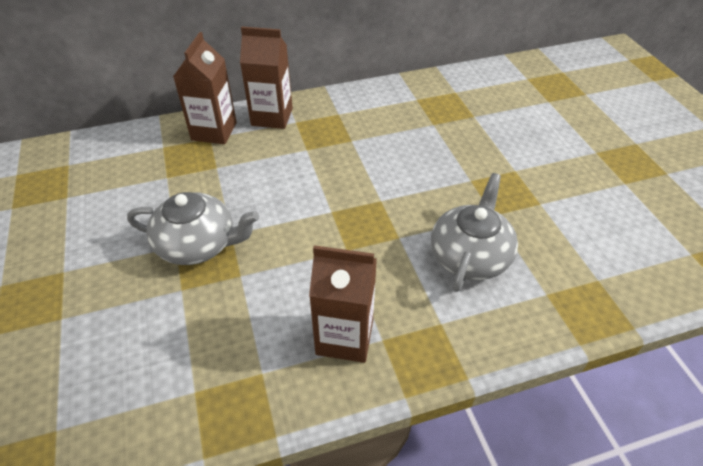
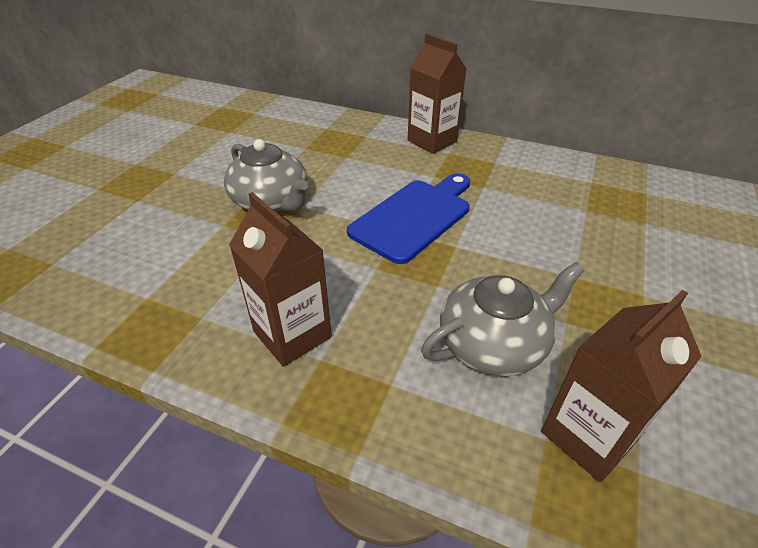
camera: 40 degrees right, 5 degrees down
(214, 131) = (374, 133): brown carton -> brown carton (588, 436)
(329, 193) = (414, 217): none -> blue cutting board

